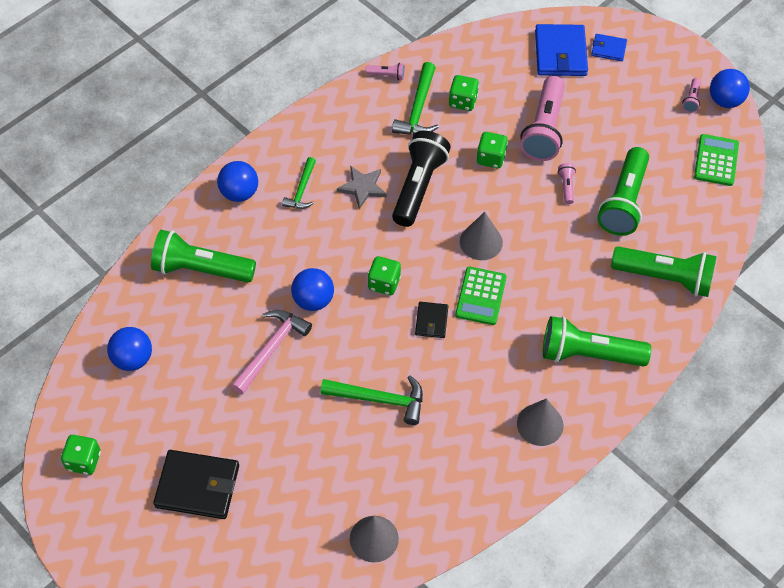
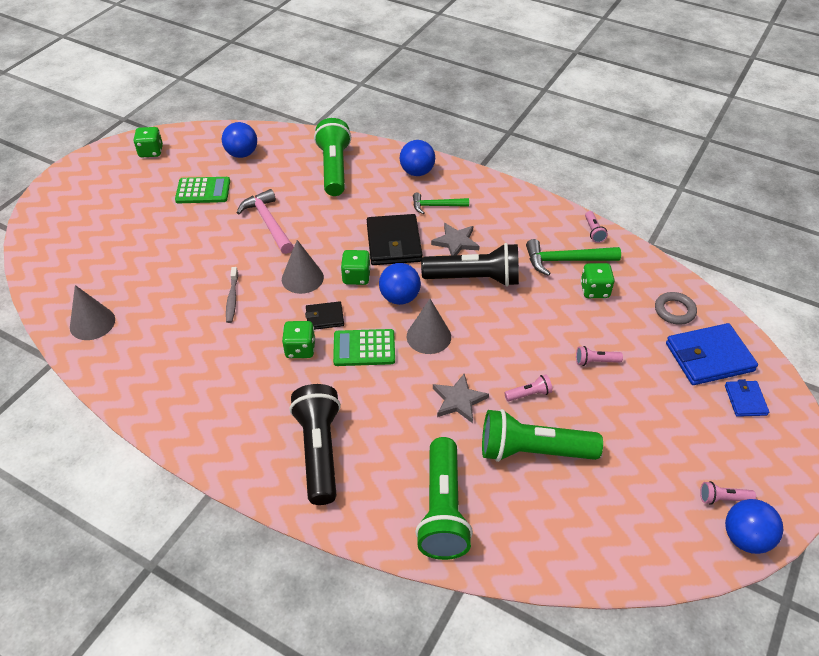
camera: 75 degrees right, 10 degrees down
(197, 486) = (135, 211): black wallet -> black wallet (394, 243)
(271, 349) = (268, 223): pink hammer -> pink hammer turned 135 degrees counterclockwise
(313, 300) = (324, 236): blue ball -> blue ball (400, 298)
(379, 399) = (232, 298): green hammer -> grey toothbrush
(491, 158) = (535, 325): green dice -> green dice (300, 349)
(504, 55) = (674, 311): none -> grey ring
(540, 424) = (226, 423): grey cone -> grey cone (302, 278)
(544, 129) = (595, 361): pink flashlight -> pink flashlight, size x0.42
(560, 238) = (459, 400): none -> grey star
(588, 354) = (319, 451): green flashlight -> black flashlight
(716, 160) = (642, 541): green calculator -> green calculator (203, 191)

